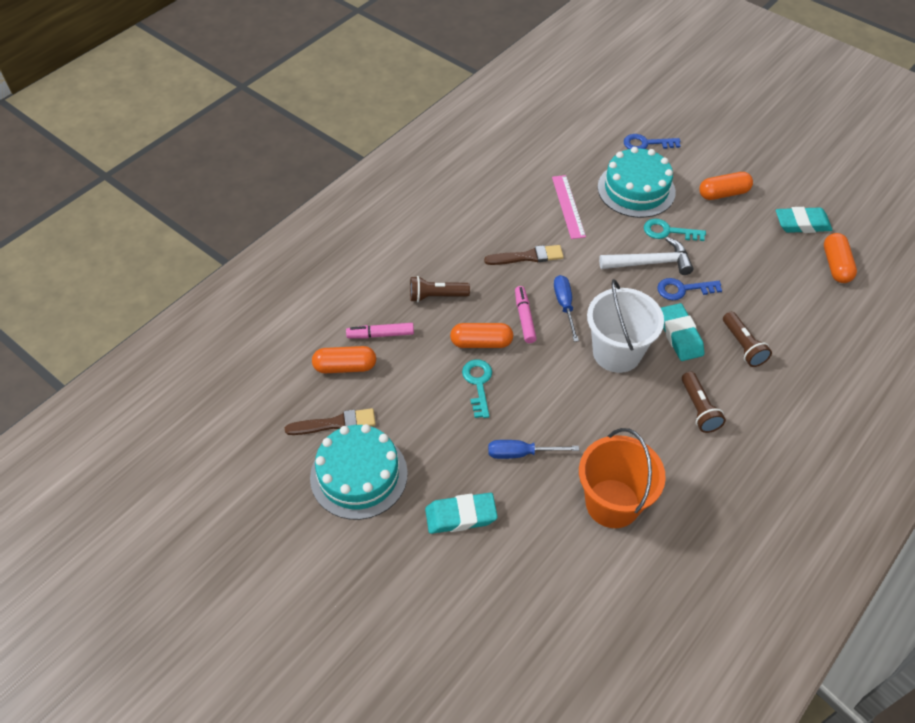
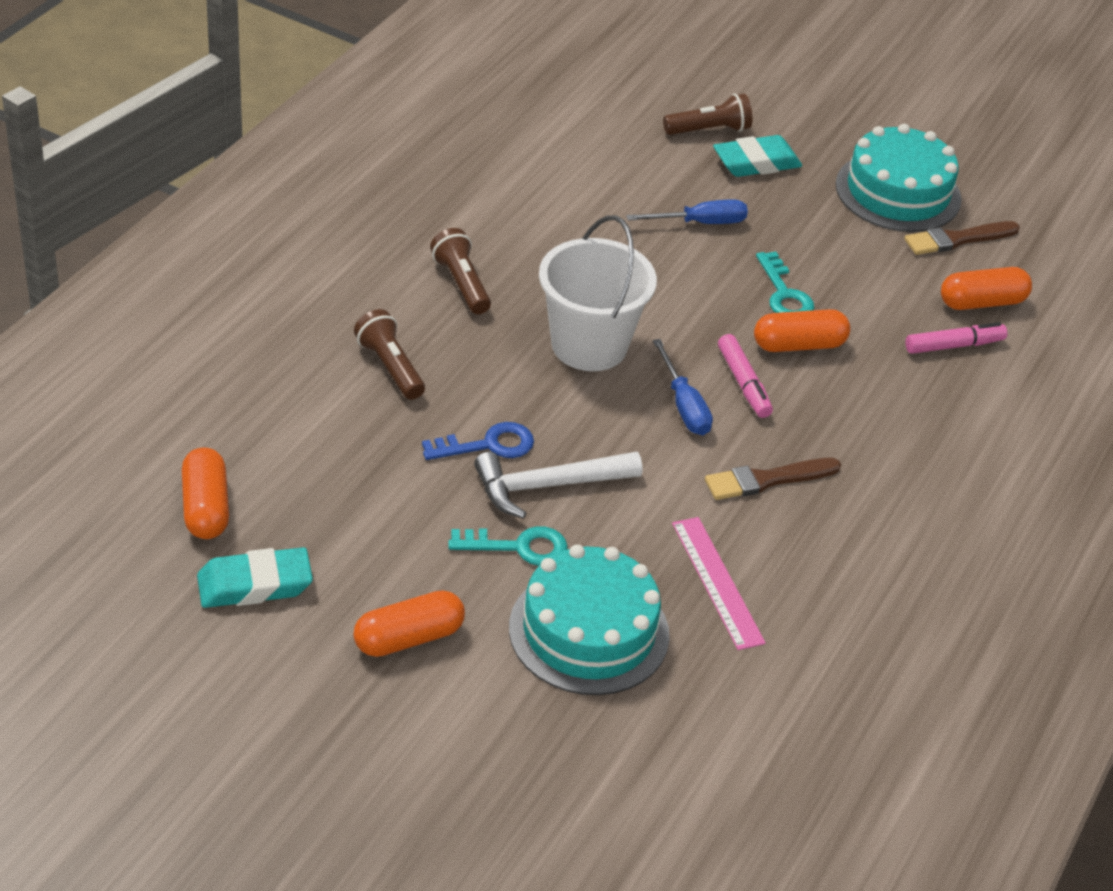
camera: 165 degrees right, 10 degrees down
(436, 296) = (895, 405): brown flashlight -> brown flashlight (709, 130)
(612, 503) = (572, 182): orange bucket -> none
(646, 144) = (578, 748): blue key -> none
(679, 335) = (492, 375): turquoise eraser -> none

